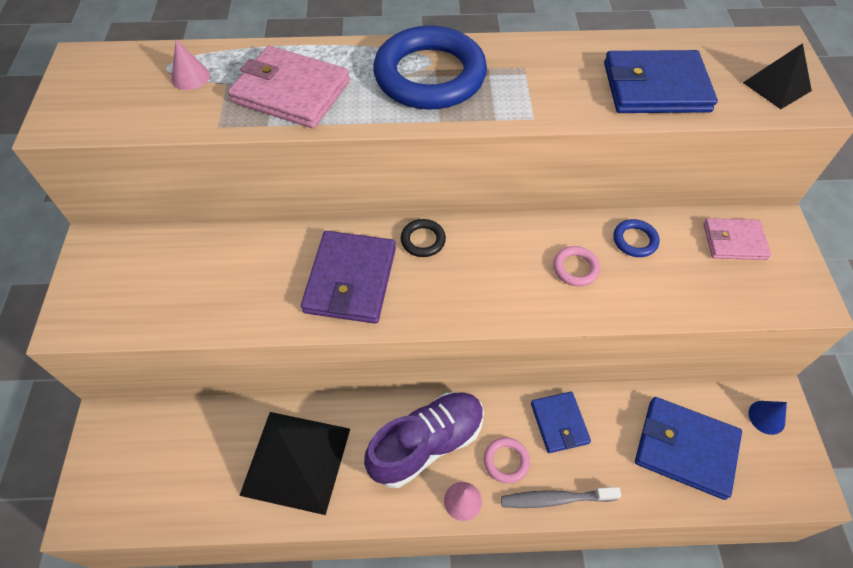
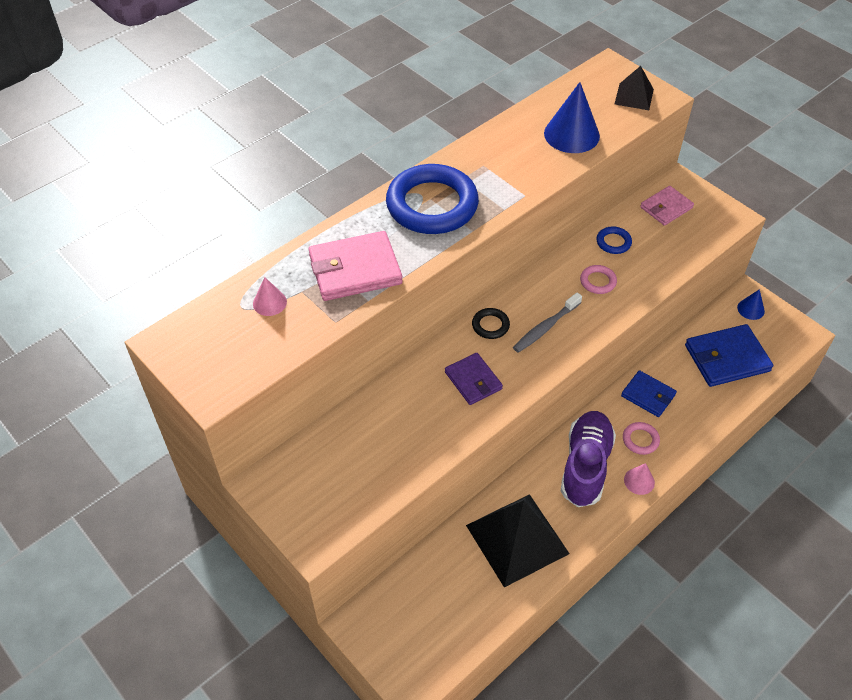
camera: 40 degrees left, 5 degrees down
(350, 280) = (473, 380): purple wallet -> purple wallet, size x0.62
(555, 499) = (687, 439): grey toothbrush -> grey toothbrush (545, 327)
(655, 87) = (571, 134): blue wallet -> blue cone

